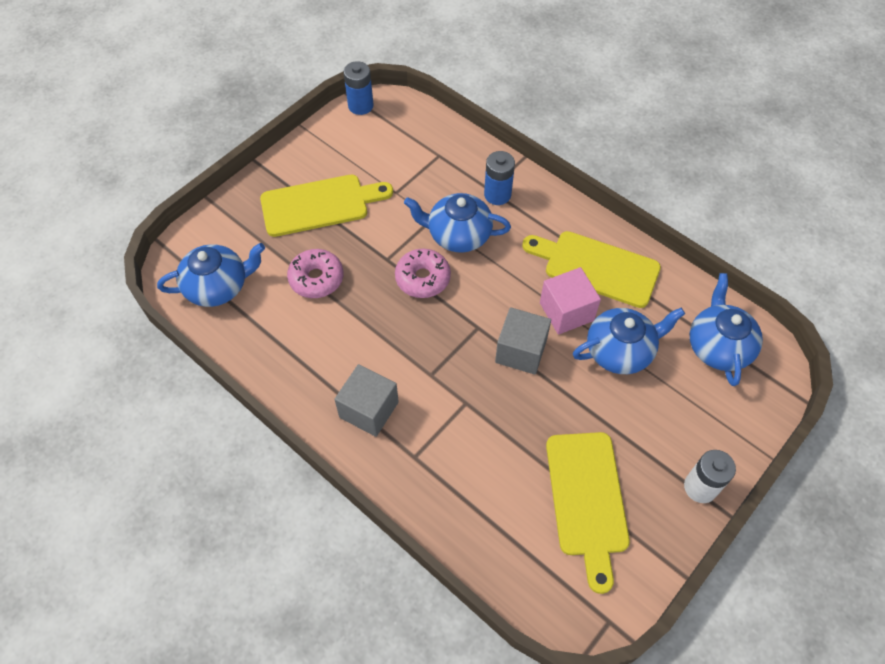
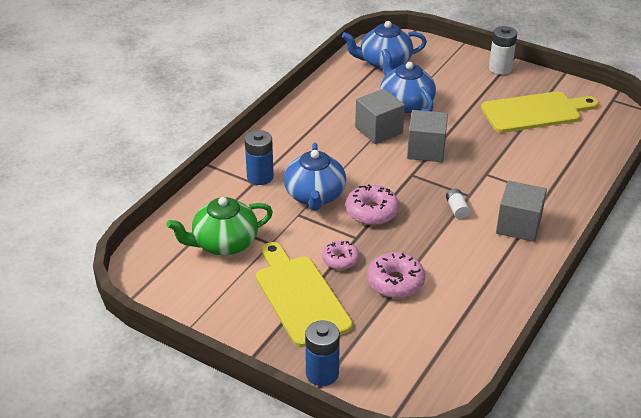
camera: 100 degrees left, 20 degrees down
(218, 286) = (430, 356): blue teapot -> none
(359, 241) = (340, 260): none -> pink donut
(360, 106) = (145, 289): blue battery -> blue battery (322, 373)
(404, 159) = (224, 243): none -> green teapot
(409, 356) = (456, 209): none -> white battery
(566, 312) = (379, 130): pink cube -> grey cube
(596, 267) = (329, 118): yellow cutting board -> none

